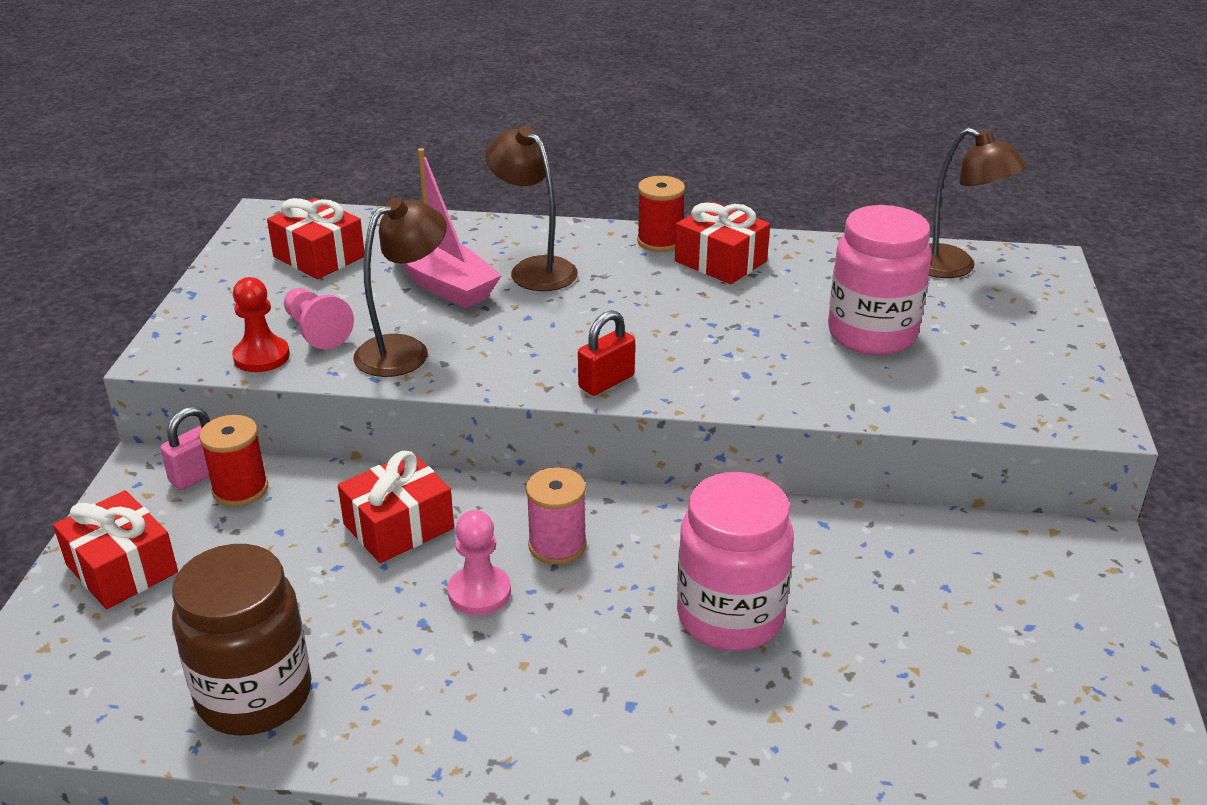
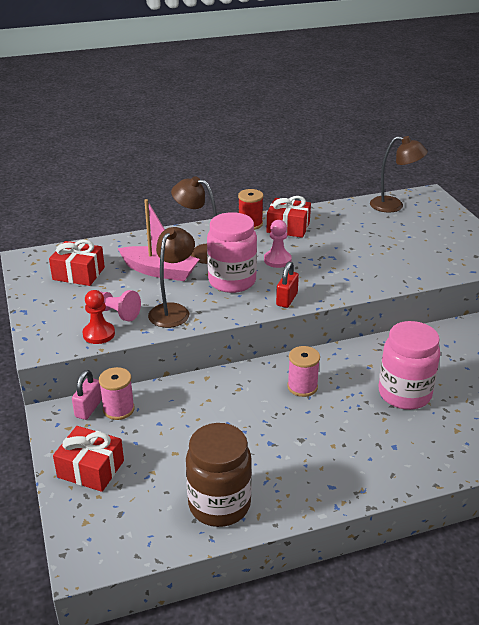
camera: 25 degrees left, 0 degrees up
(240, 489) = (118, 409): red spool -> pink spool
(398, 526) = (218, 402): red gift -> none
(479, 592) = (285, 420): pink pawn -> pink pawn (277, 260)
(872, 334) = (385, 246): pink jar -> pink jar (232, 281)

